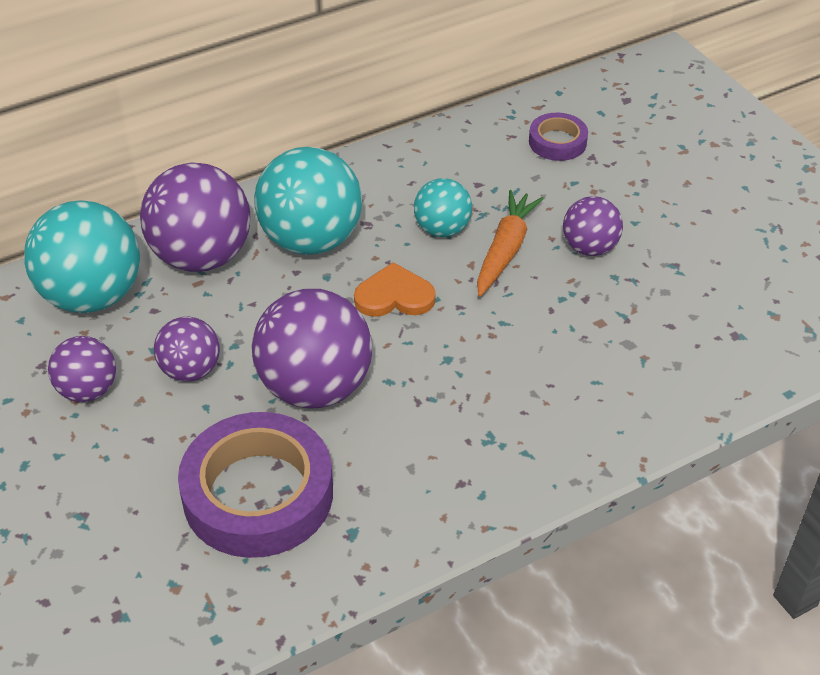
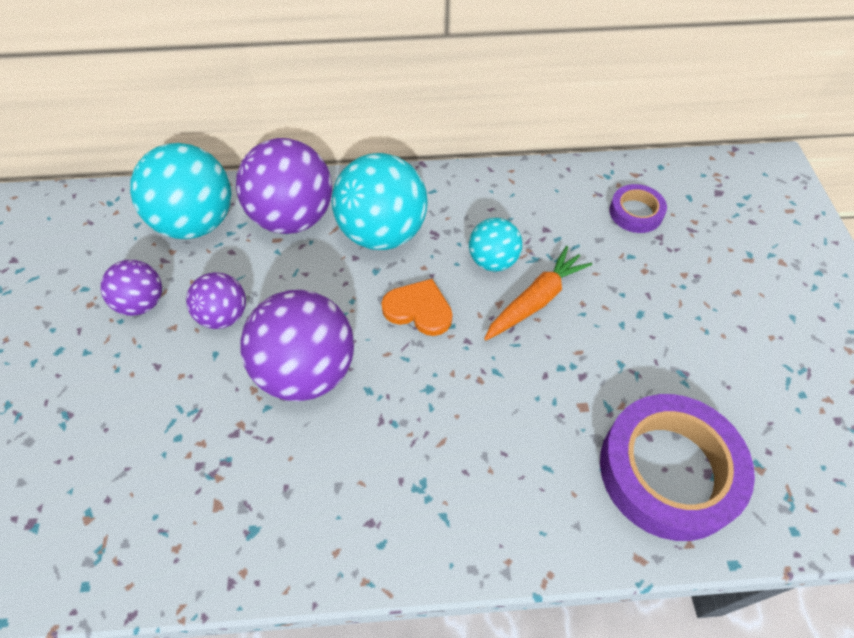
camera: 25 degrees right, 10 degrees up
(258, 494) = (203, 455): purple tape -> purple tape (668, 471)
(589, 247) = (612, 326): purple ball -> none

